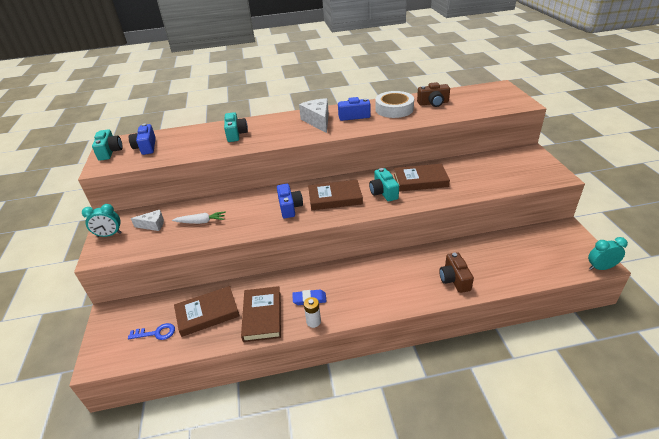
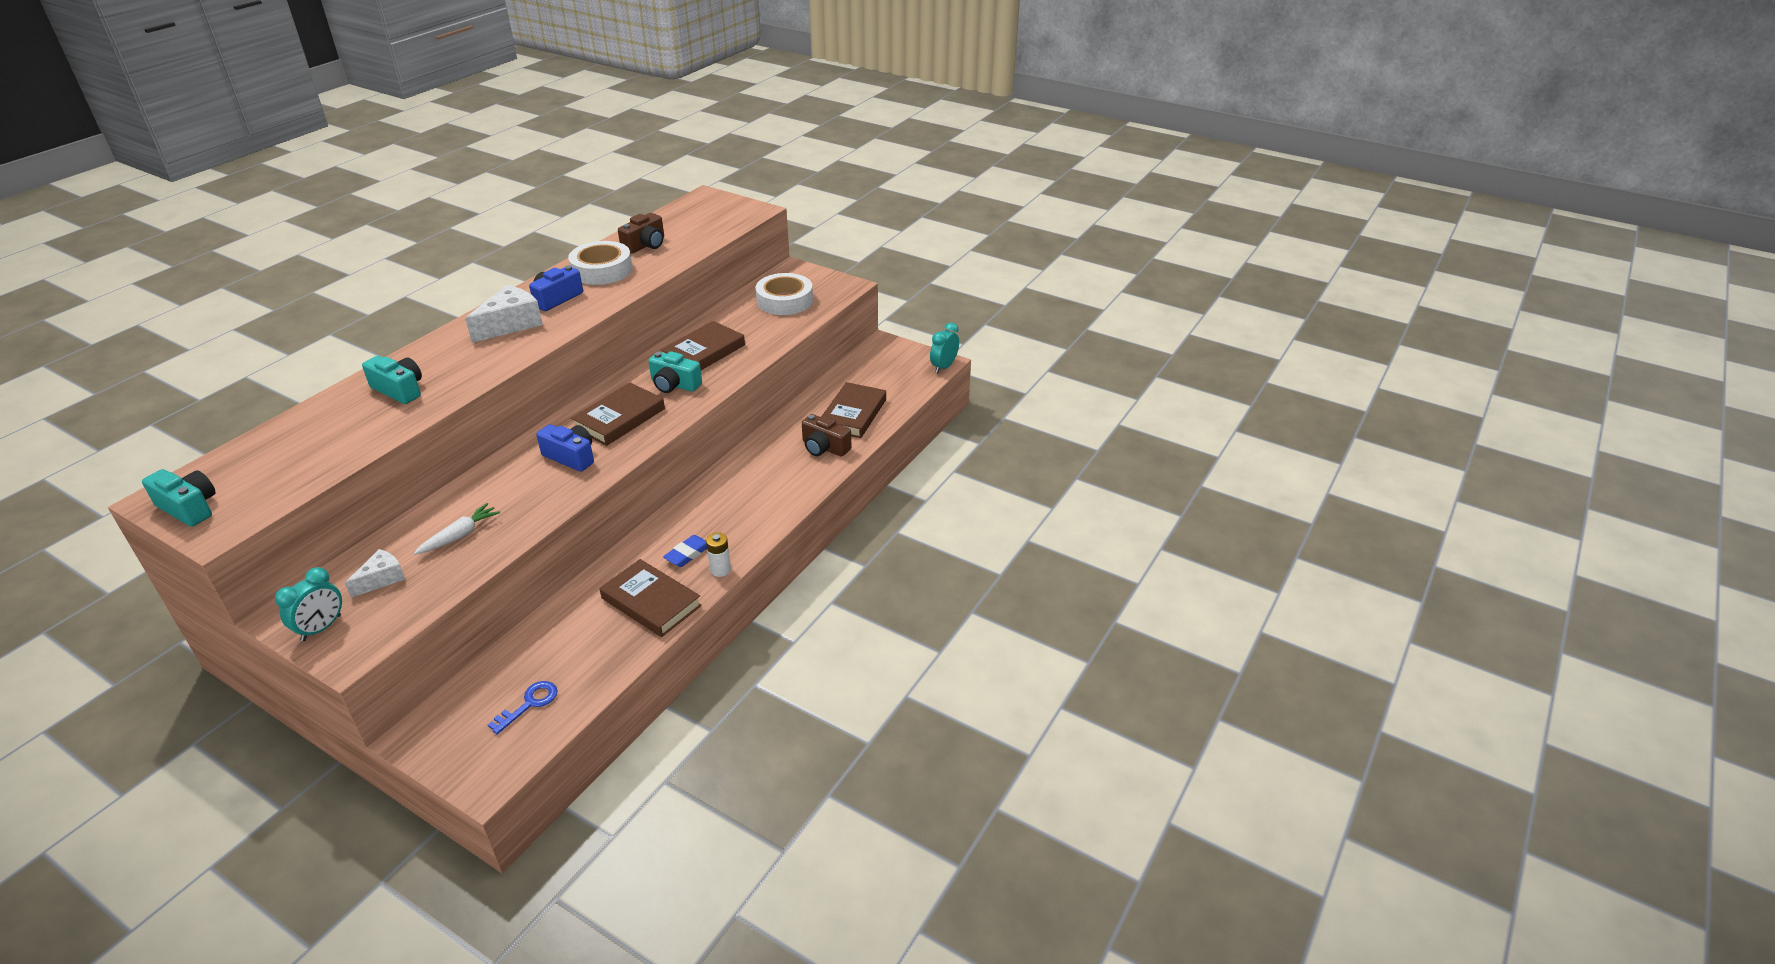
camera: 50 degrees left, 0 degrees up
(146, 147) = (255, 472): blue camera -> none
(207, 313) = (573, 644): brown book -> brown book (853, 414)
(318, 121) = (511, 324): white cheese -> white cheese turned 105 degrees clockwise
(504, 169) = (784, 301): none -> white tape

